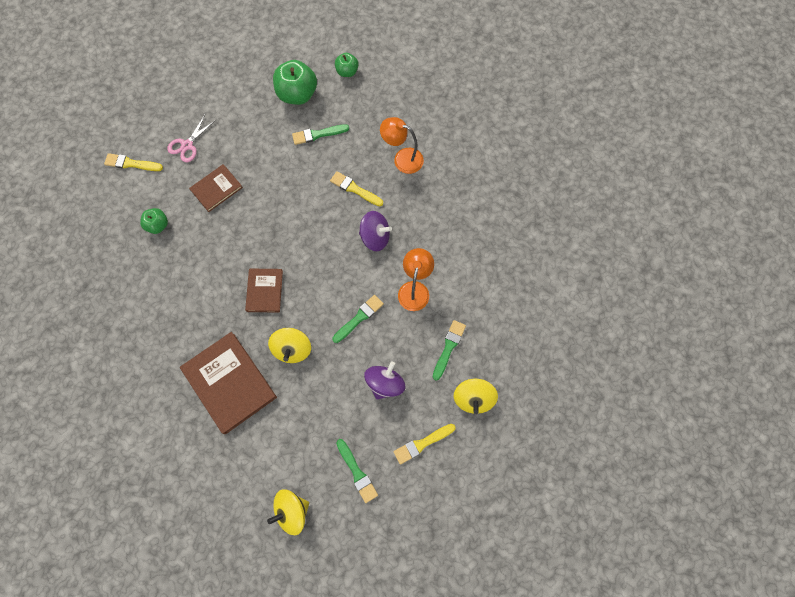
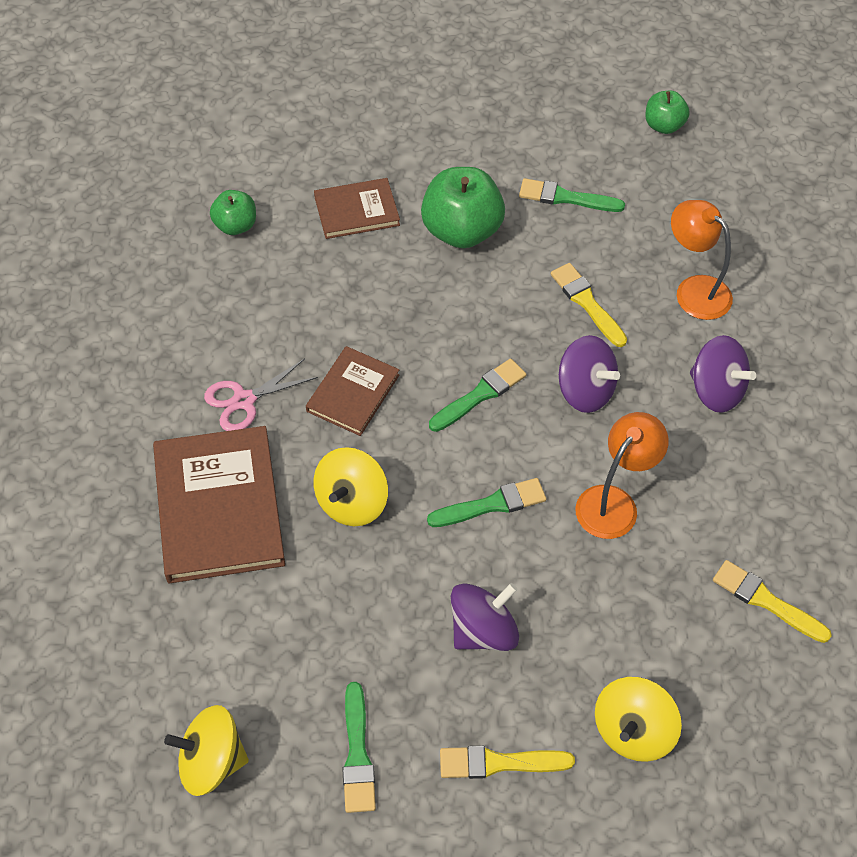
camera: 25 degrees right, 15 degrees down
(131, 163) = (243, 123): yellow brush -> yellow brush (766, 601)
(187, 145) = (344, 131): pink scissors -> pink scissors (244, 400)
(297, 94) = (562, 127): green apple -> green apple (461, 230)
(435, 208) = (716, 390): none -> purple spinning top
(448, 347) = (628, 624): green brush -> green brush (480, 394)

